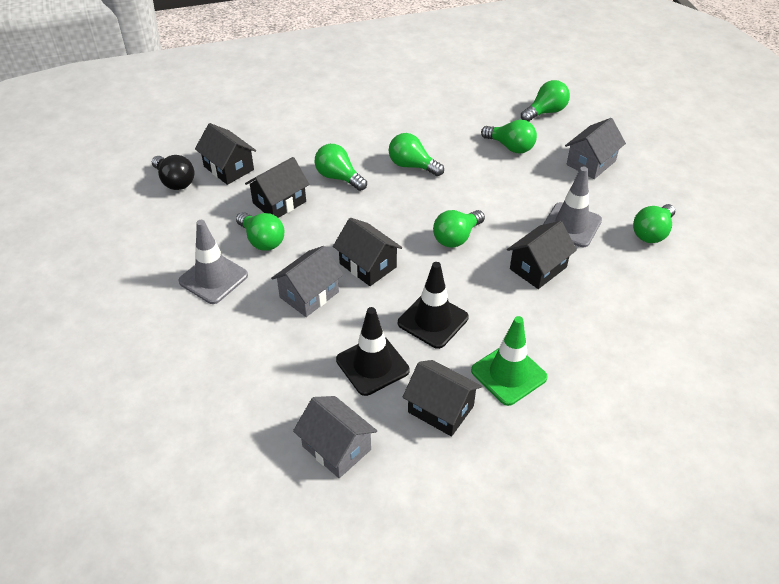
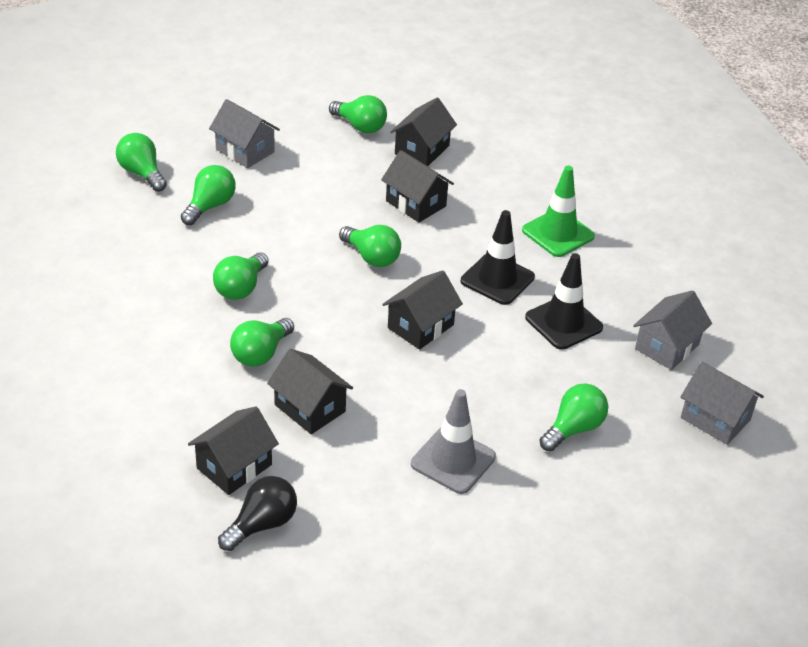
camera: 95 degrees left, 5 degrees down
(262, 240) = (383, 420): green light bulb -> green light bulb (573, 429)
(309, 294) = (471, 373): grey house -> grey house (715, 419)
(440, 409) = (607, 278): black house -> black house (422, 150)
(571, 225) = (349, 175): grey traffic cone -> none

